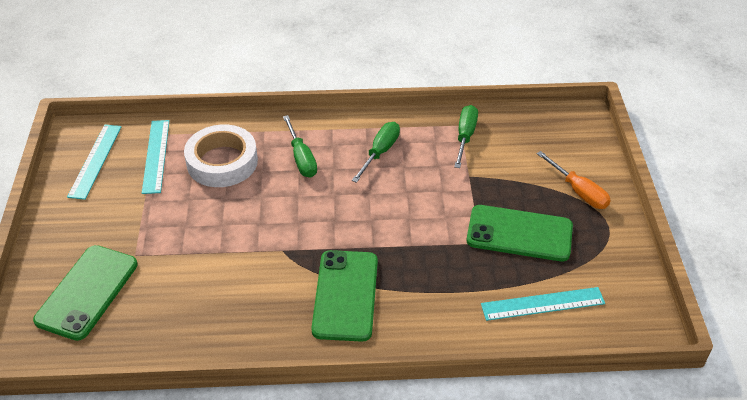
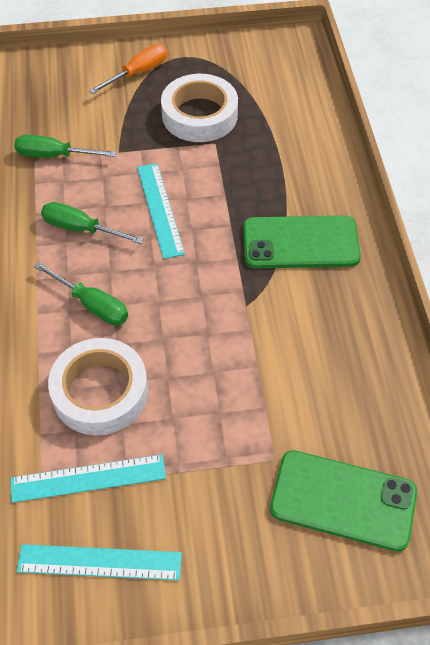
camera: 95 degrees left, 10 degrees up
(301, 158) = (92, 305): green screwdriver -> green screwdriver turned 60 degrees clockwise
(519, 234) = (199, 115): green phone -> white tape
(543, 304) = (284, 101): turquoise ruler -> turquoise ruler (160, 209)

